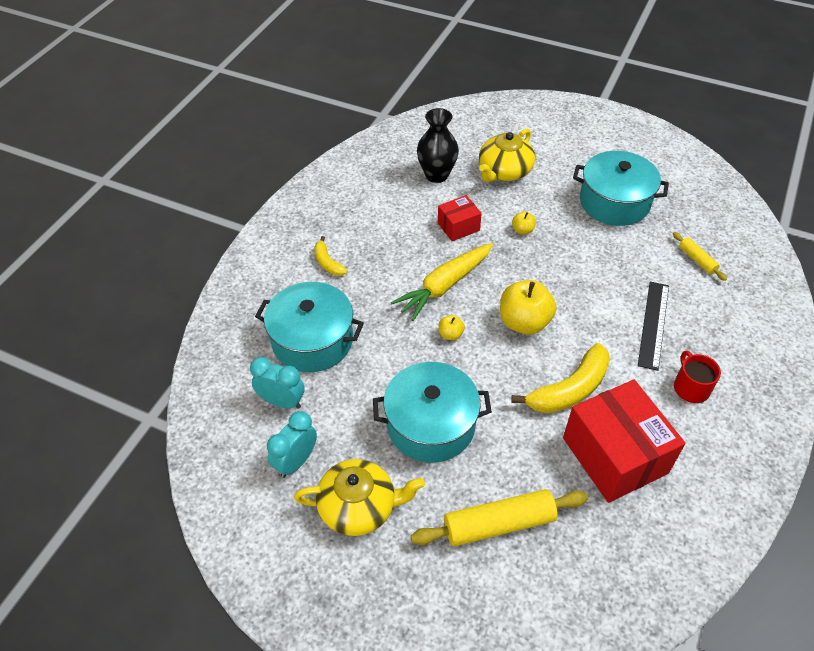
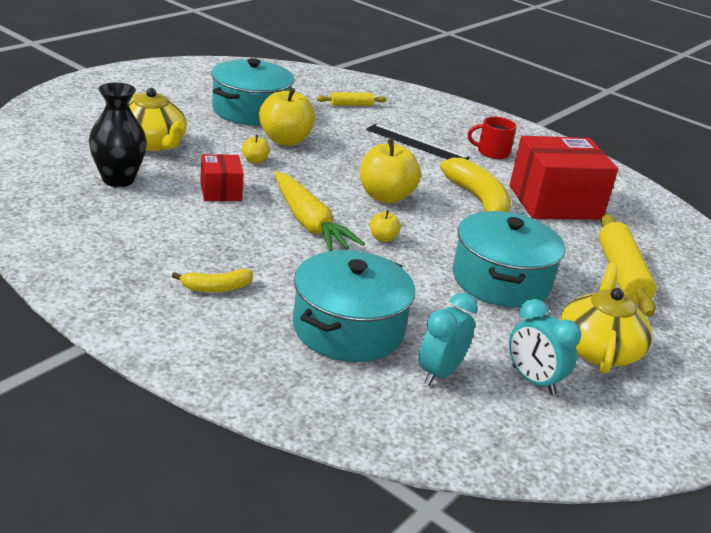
camera: 80 degrees left, 20 degrees down
(576, 237) = (285, 140): none -> yellow apple

